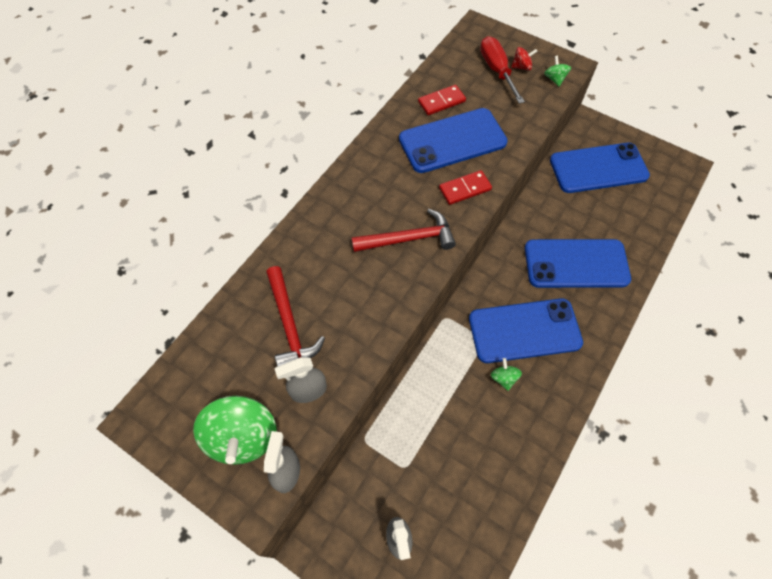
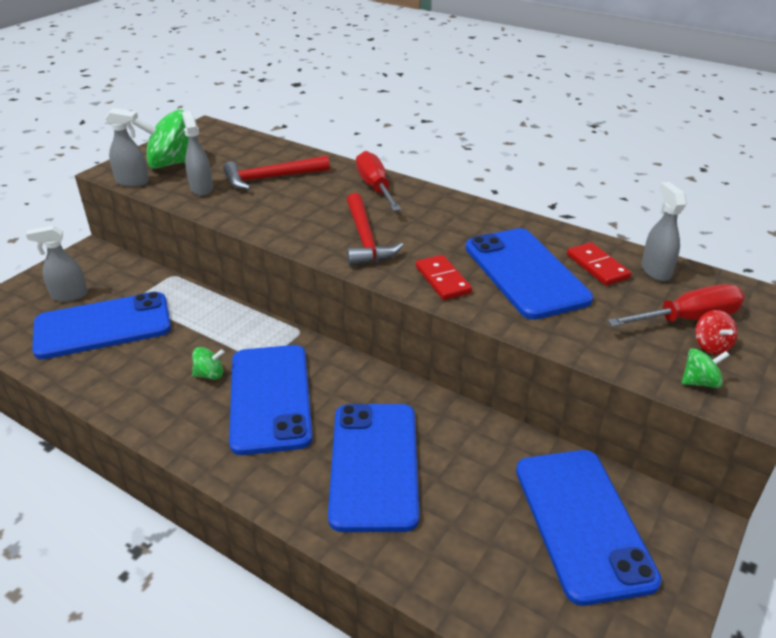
camera: 90 degrees right, 25 degrees down
(316, 233) = (375, 187): none -> red screwdriver
(445, 74) = (655, 271): none -> grey spray bottle
(447, 486) = (103, 326): none -> blue phone

